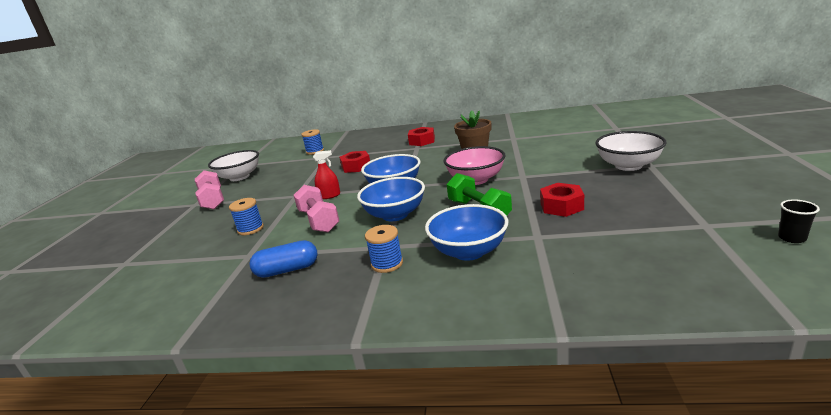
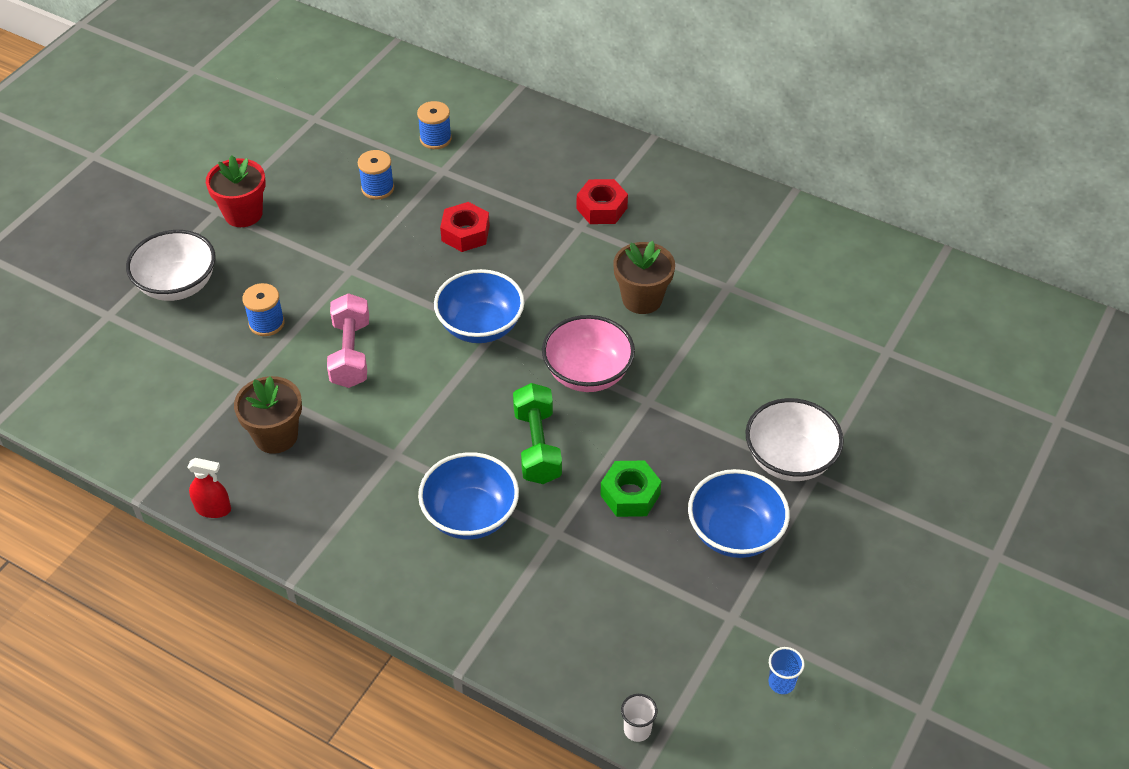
camera: 20 degrees right, 25 degrees up
(213, 200) = (243, 214): pink dumbbell -> red flower pot
(239, 177) = (298, 161): white bowl -> white bowl (177, 285)
(287, 270) = (276, 436): blue capsule -> brown flower pot
(329, 196) = (391, 298): red spray bottle -> red spray bottle (213, 509)
(387, 264) = (378, 486): blue spool -> blue spool (377, 188)
(395, 215) = (441, 395): blue bowl -> blue bowl (735, 533)
(561, 206) = (630, 494): red nut -> green nut
(750, 305) = (637, 729): none -> white cup
(792, 238) = (781, 683): black cup -> blue cup

